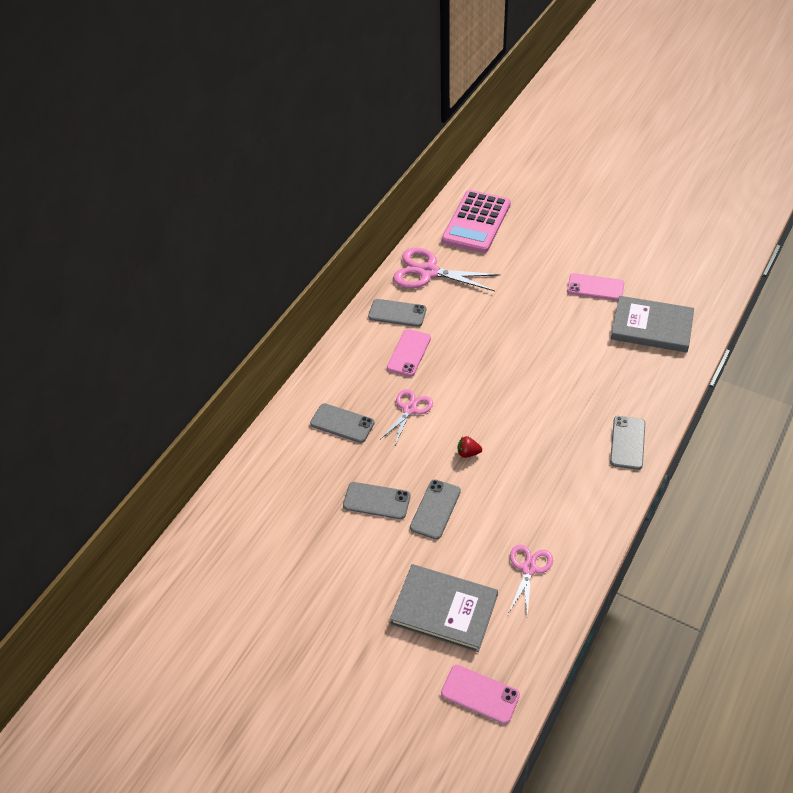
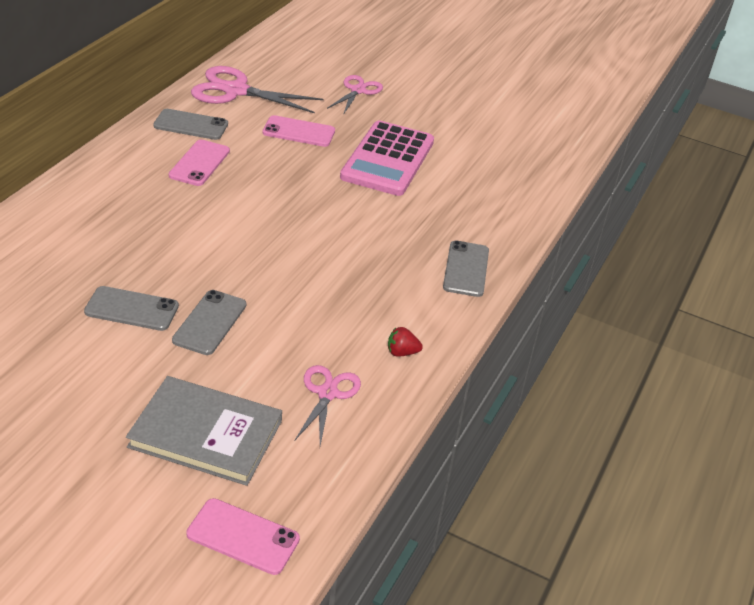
camera: 10 degrees left, 10 degrees down
(342, 423) = (100, 226): grey phone -> none
(410, 409) = (192, 218): pink scissors -> pink scissors (358, 90)
(468, 453) = (261, 267): red strawberry -> red strawberry (402, 352)
(476, 222) = (300, 52): pink calculator -> pink calculator (387, 159)
(595, 287) = (436, 120): pink phone -> pink phone (298, 132)
(651, 327) = (501, 161): grey book -> none

